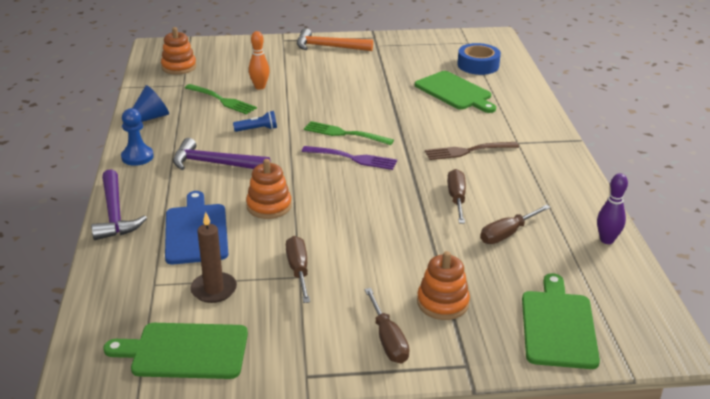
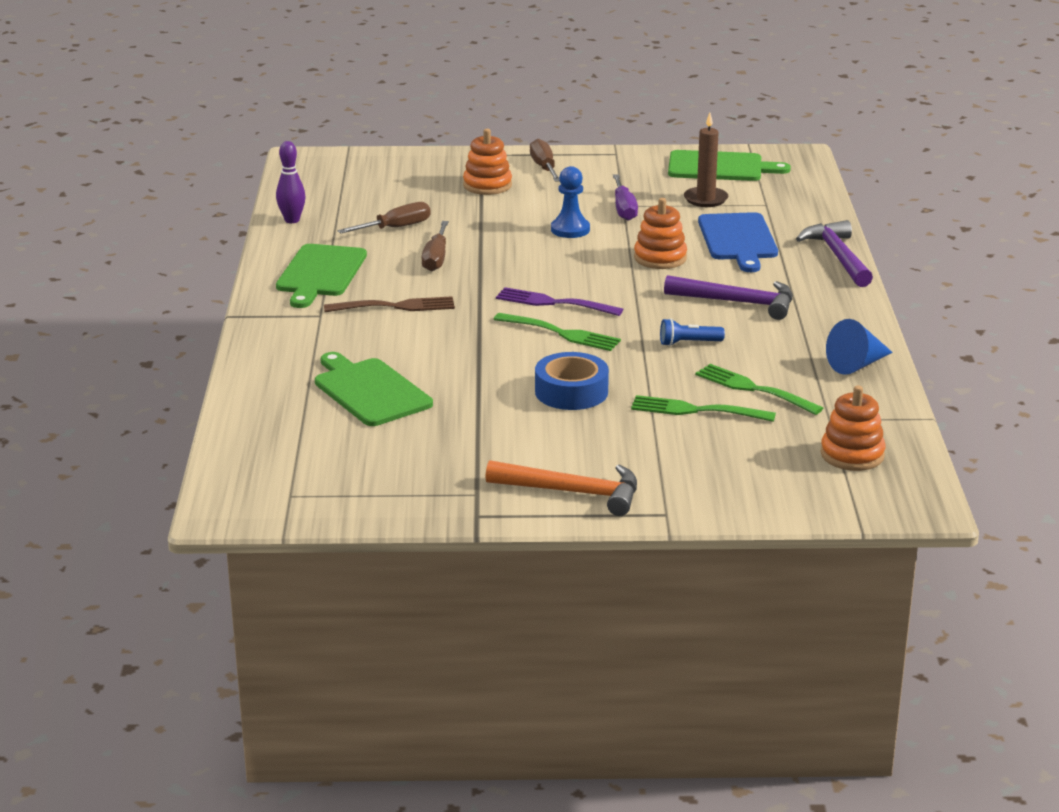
camera: 175 degrees left, 5 degrees down
(137, 157) = (845, 313): blue pawn -> blue pawn (570, 229)
(260, 87) = (696, 410): orange bowling pin -> green fork
(298, 270) = (623, 209): brown screwdriver -> purple screwdriver
(478, 65) = (301, 441): blue tape -> blue tape (571, 392)
(558, 326) = (389, 170): green cutting board -> green cutting board (320, 273)

